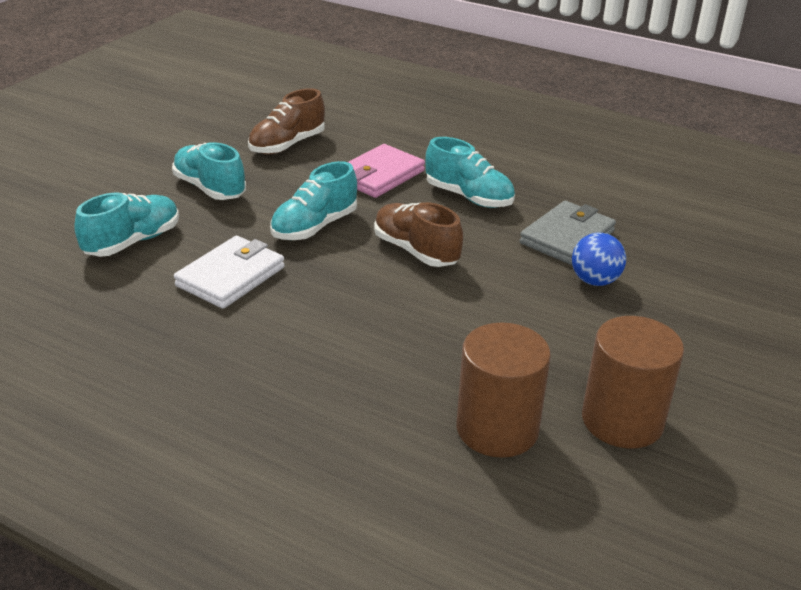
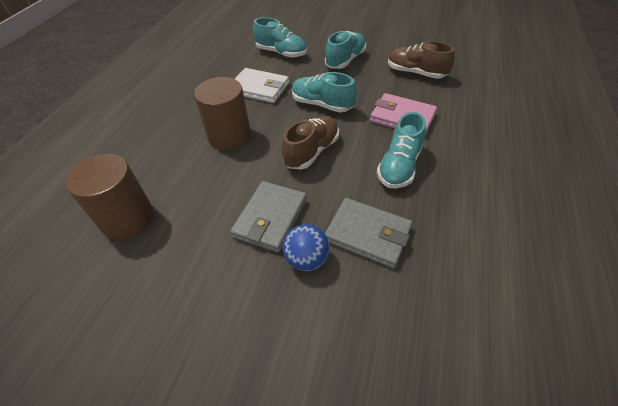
camera: 80 degrees right, 15 degrees up
(528, 298) = (270, 218): none -> grey wallet
(622, 420) = (131, 288): brown cylinder -> brown cylinder (229, 136)

